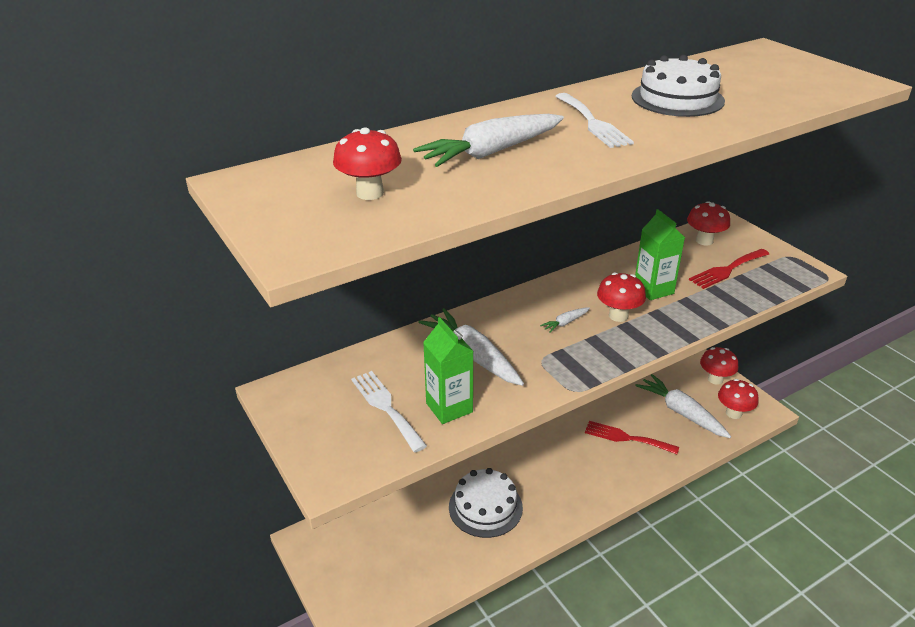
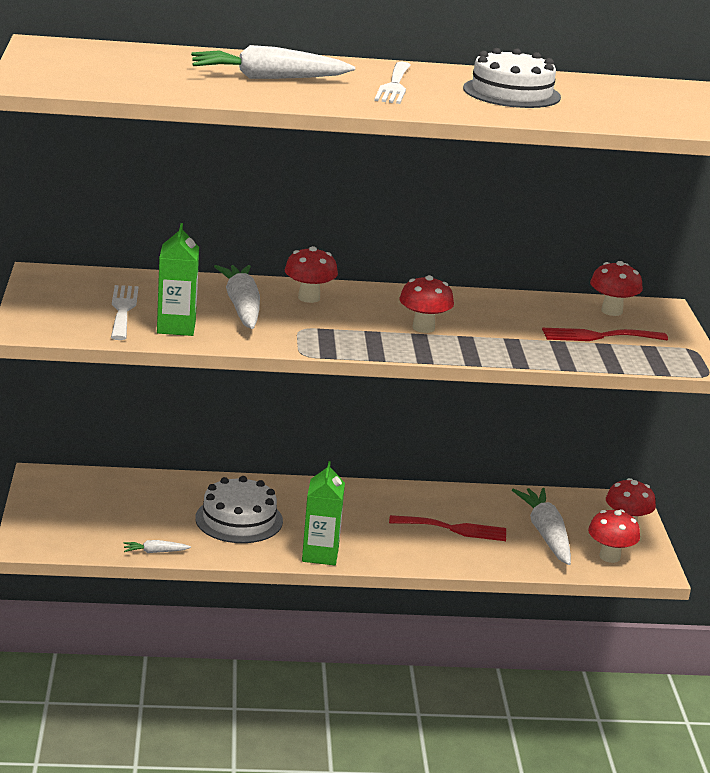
camera: 25 degrees right, 10 degrees down
(370, 193) = (130, 73): red mushroom -> red mushroom (309, 298)
(565, 323) = (362, 316): white carrot -> white carrot (155, 552)
(626, 438) = (453, 529): red fork -> red fork turned 135 degrees clockwise
(653, 289) = (491, 324): green carton -> green carton (320, 554)

